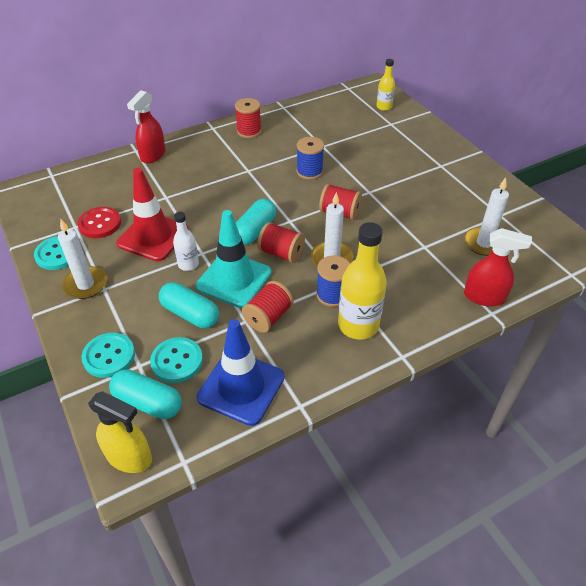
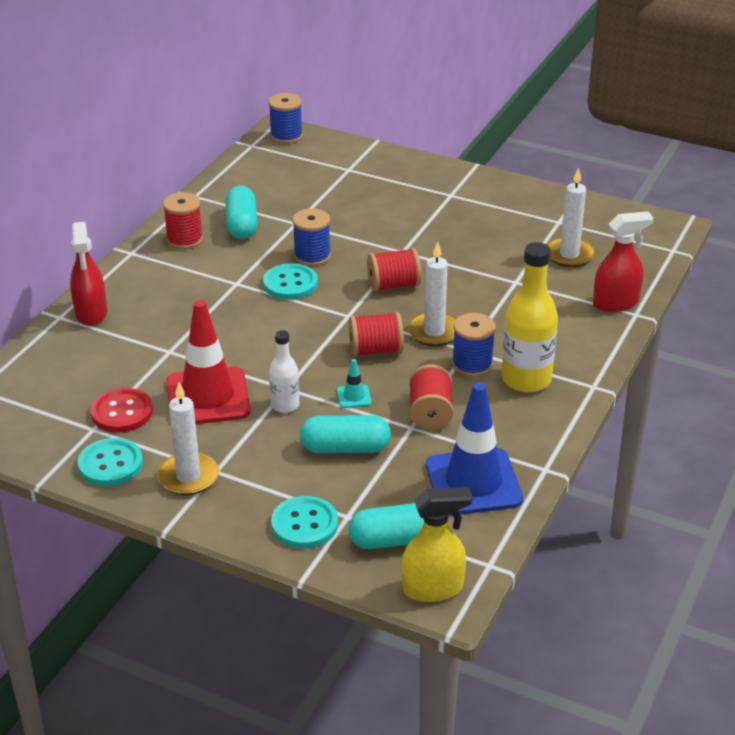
camera: 35 degrees left, 10 degrees down
(177, 361) = (383, 493): turquoise button -> turquoise button (290, 284)
(234, 279) = (354, 396): turquoise traffic cone -> turquoise traffic cone, size x0.40
(255, 230) = (320, 341): turquoise capsule -> turquoise capsule (242, 225)
(374, 89) = (286, 136): none -> blue spool
(384, 107) = (320, 153): yellow bottle -> none

